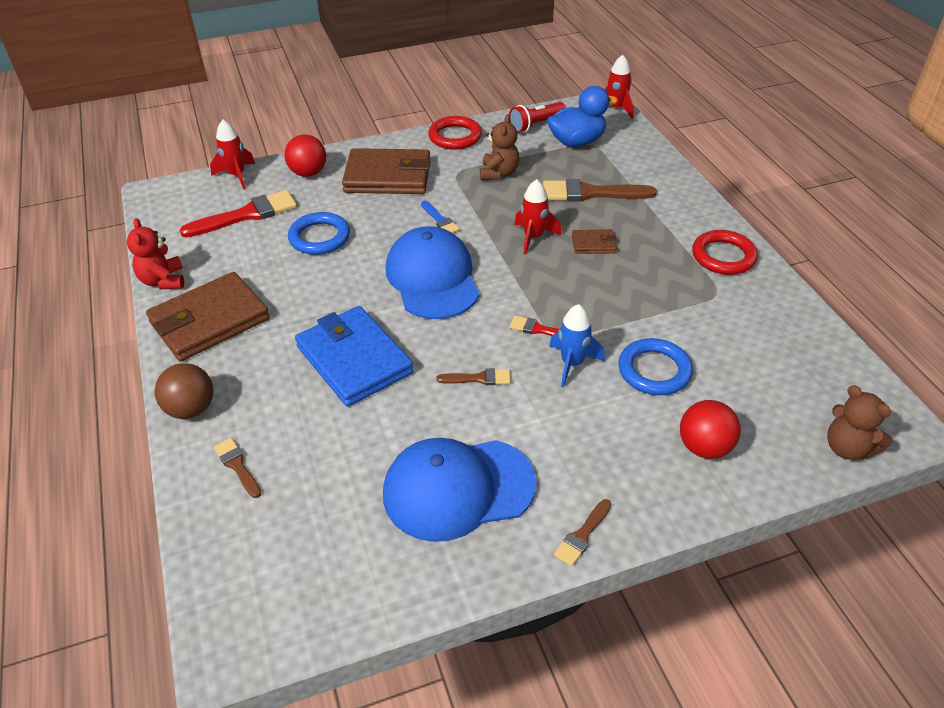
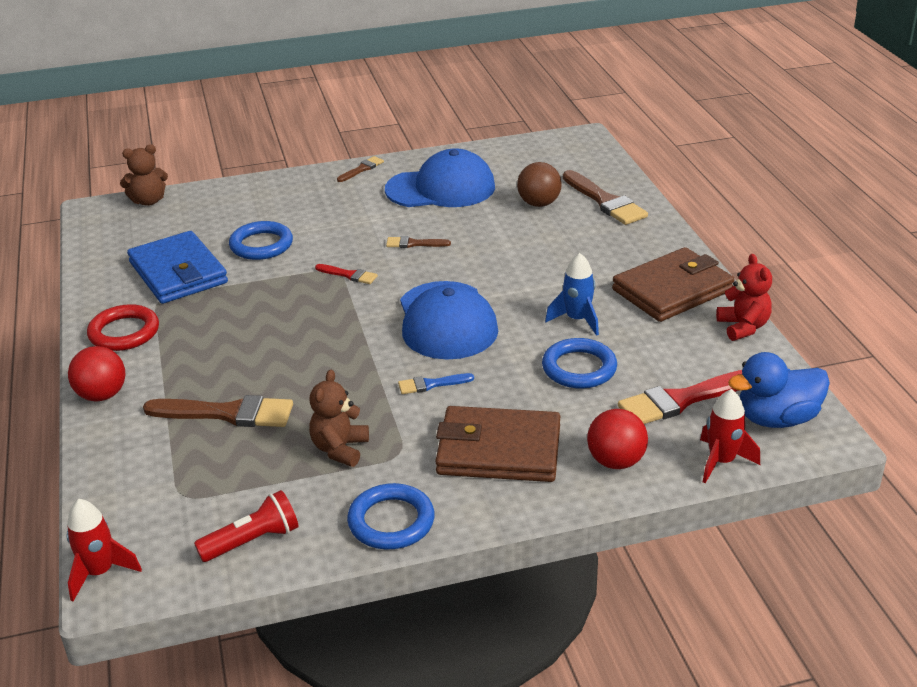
camera: 175 degrees left, 10 degrees down
(191, 409) = (657, 231): brown ball -> brown ball (539, 204)
(237, 466) = (605, 201): brown brush -> brown brush, size x1.92
(354, 360) = (523, 258): blue wallet -> blue wallet (178, 273)
(440, 220) = (431, 384): blue brush -> blue brush turned 75 degrees counterclockwise
(455, 137) = (391, 521): red ring -> blue ring
(533, 237) = (323, 360): red rocket -> none
(572, 363) = (329, 251): blue rocket -> blue rocket (577, 320)
(577, 142) = (203, 501): blue duck -> blue duck (776, 419)
(593, 244) = (258, 350): brown wallet -> none
(704, 447) = (253, 203): red ball -> red ball (102, 395)
(847, 448) = (148, 201): brown teddy bear -> brown teddy bear turned 105 degrees clockwise

